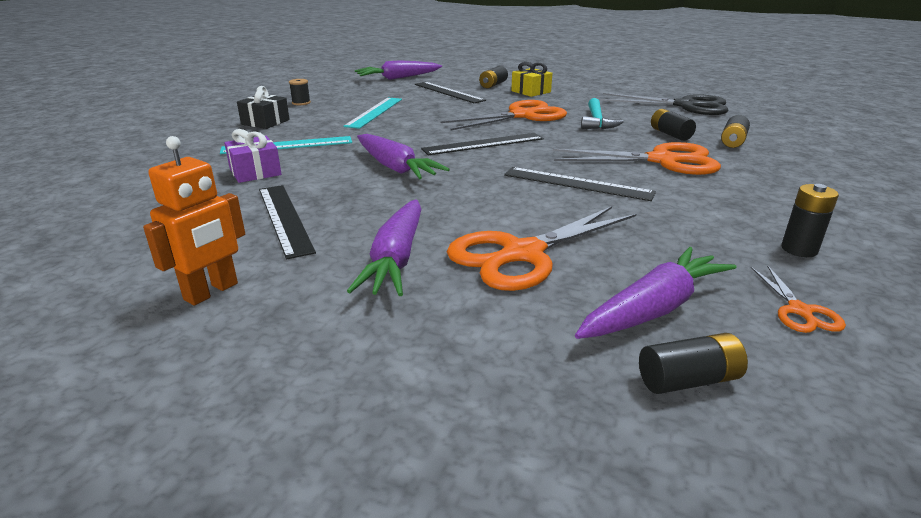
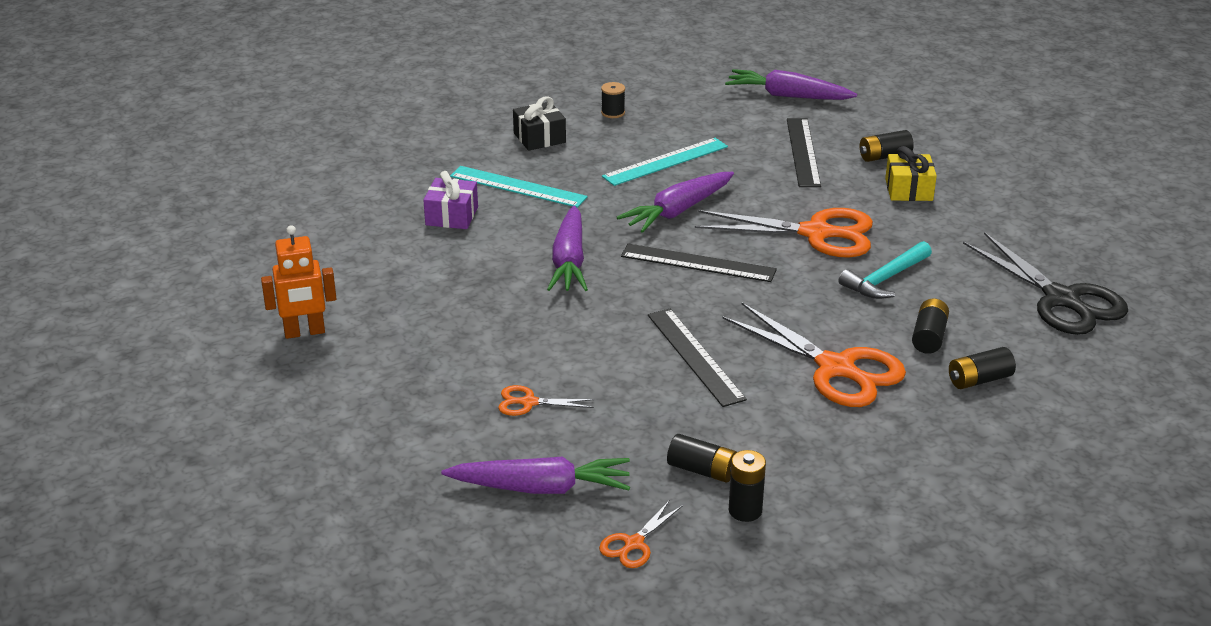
camera: 40 degrees right, 5 degrees up
(284, 218) = (414, 284): black ruler -> none
(396, 259) = (440, 362): purple carrot -> purple carrot (678, 211)
(522, 254) = (529, 402): orange scissors -> orange scissors, size x0.46
(688, 380) = (478, 534): black battery -> black battery (702, 470)

